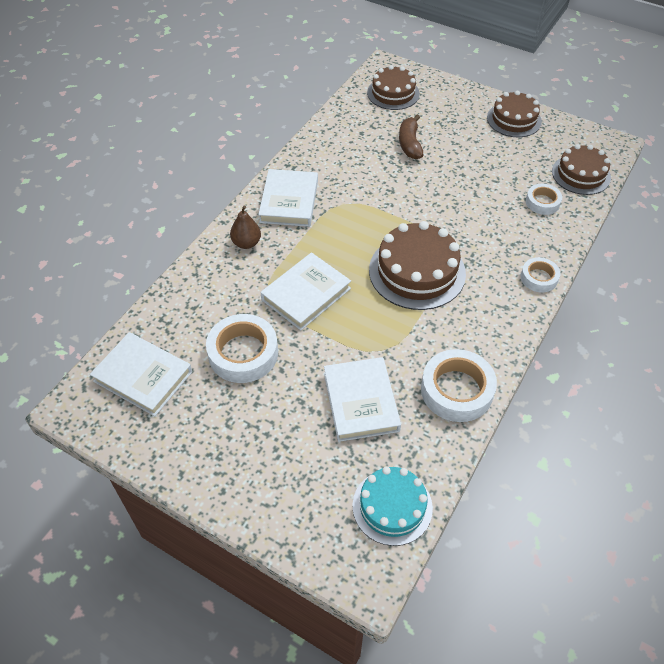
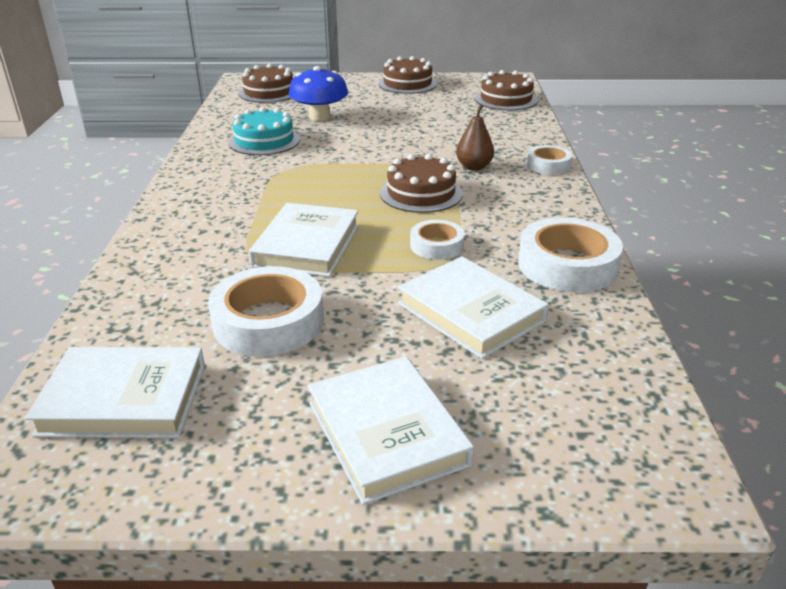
camera: 30 degrees left, 20 degrees down
(246, 243) = (188, 227): brown pear -> brown pear (474, 167)
(289, 201) = (216, 183): white book -> white book (387, 433)
(392, 506) = (618, 394): turquoise cake -> turquoise cake (264, 141)
(410, 144) = (319, 117): brown banana -> blue mushroom
(417, 271) = (421, 193): brown cake -> brown cake, size x0.67
(542, 202) = (492, 121): white tape -> white tape (436, 245)

